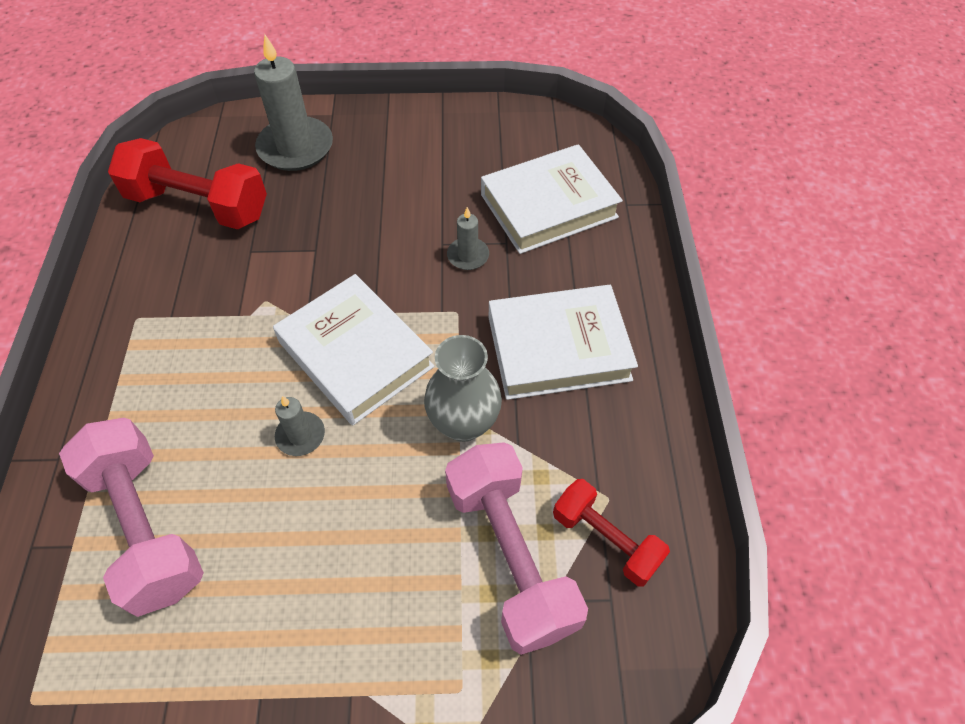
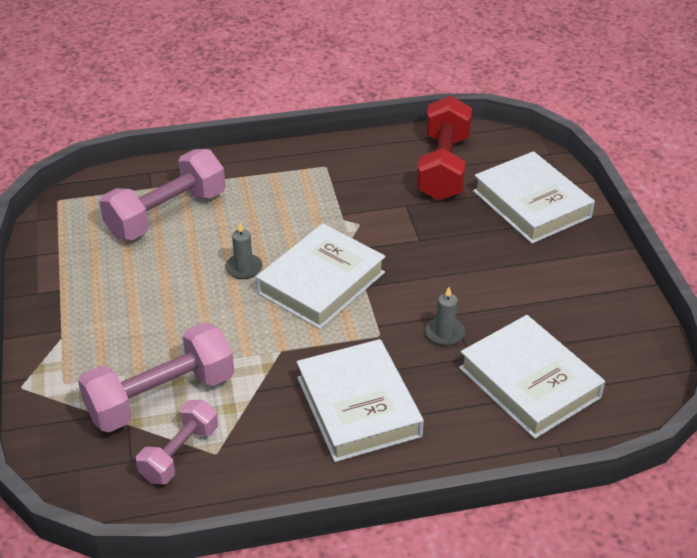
camera: 80 degrees right, 15 degrees down
(295, 147) = (532, 204): grey candle -> white book
(463, 423) = (270, 355): grey vase -> none
(606, 539) = (179, 453): red dumbbell -> pink dumbbell

